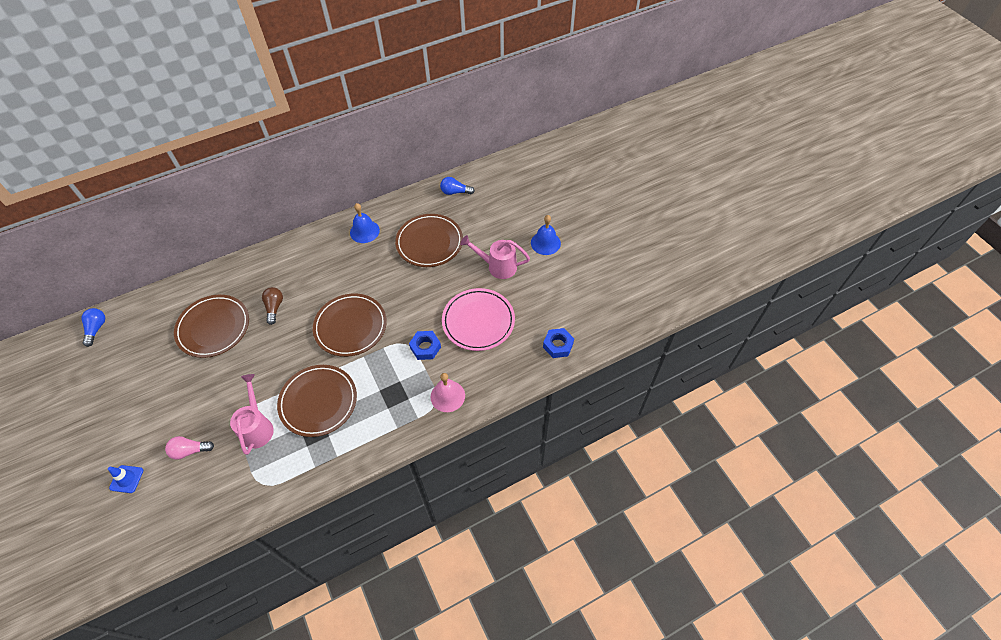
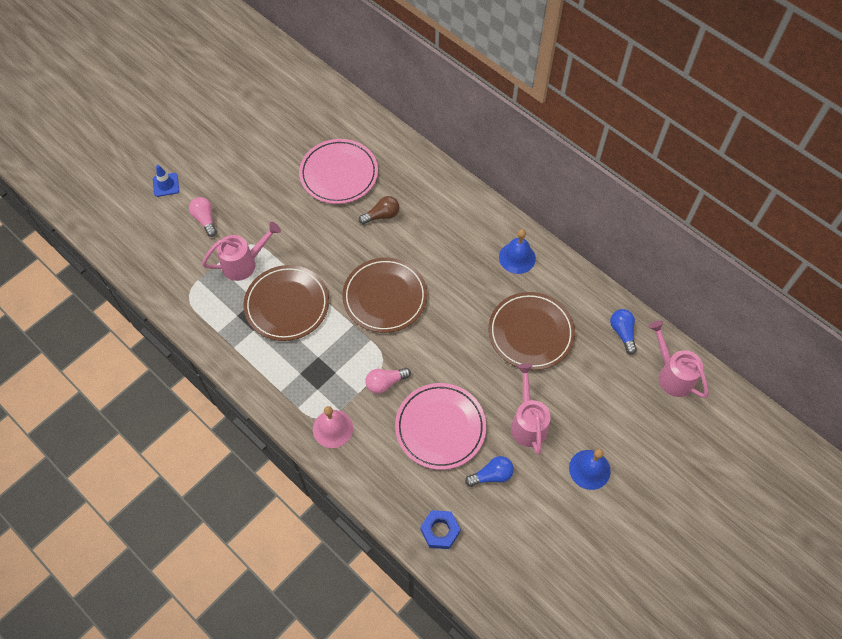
camera: 70 degrees right, 5 degrees up
(96, 329) = (304, 81): blue light bulb -> blue light bulb (491, 475)
(213, 328) = (339, 174): brown plate -> pink plate
(425, 347) = (385, 383): blue nut -> pink light bulb
(498, 177) = (672, 375): none -> pink watering can

